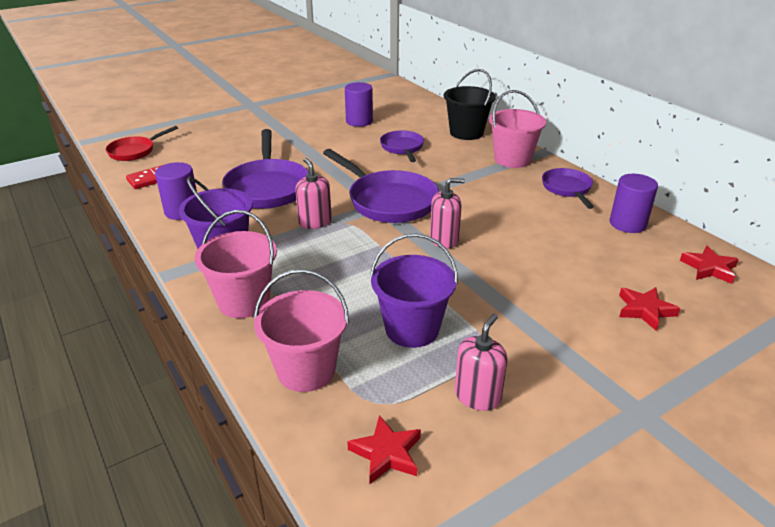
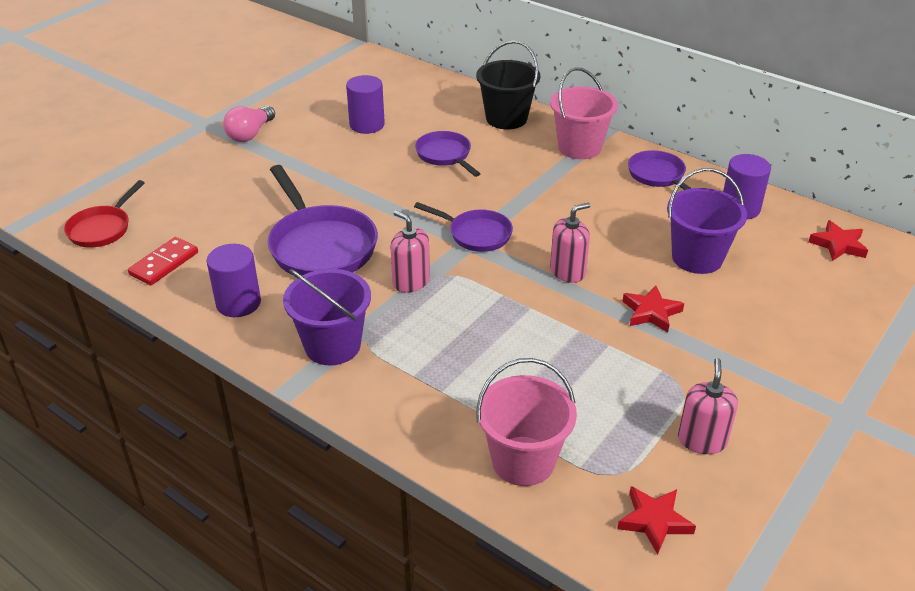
camera: 20 degrees left, 5 degrees up
(244, 301) = (402, 401): pink bucket -> none
(275, 115) = (250, 134): none -> pink light bulb
(388, 201) = (476, 234): purple pan -> purple pan, size x0.59
(412, 329) = (599, 386): purple bucket -> purple bucket (697, 258)
(645, 310) = (803, 307): red star -> red star (651, 312)

